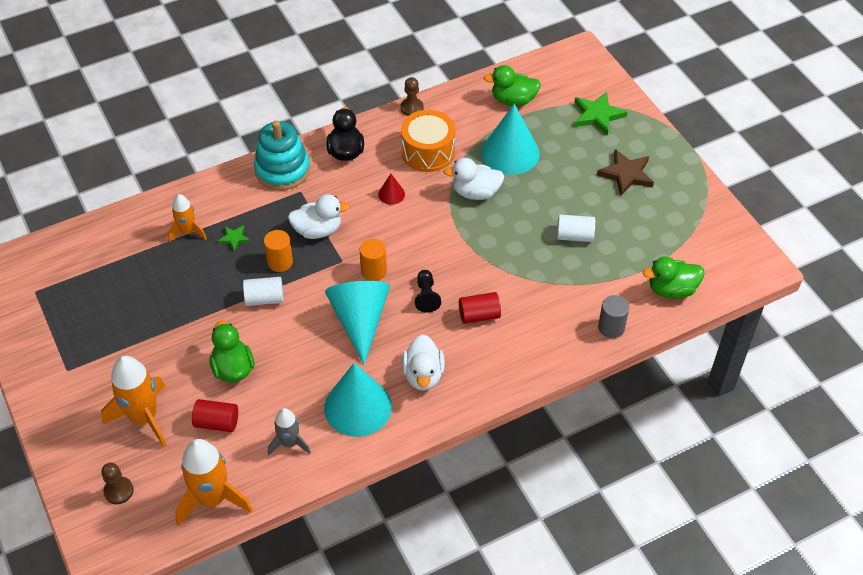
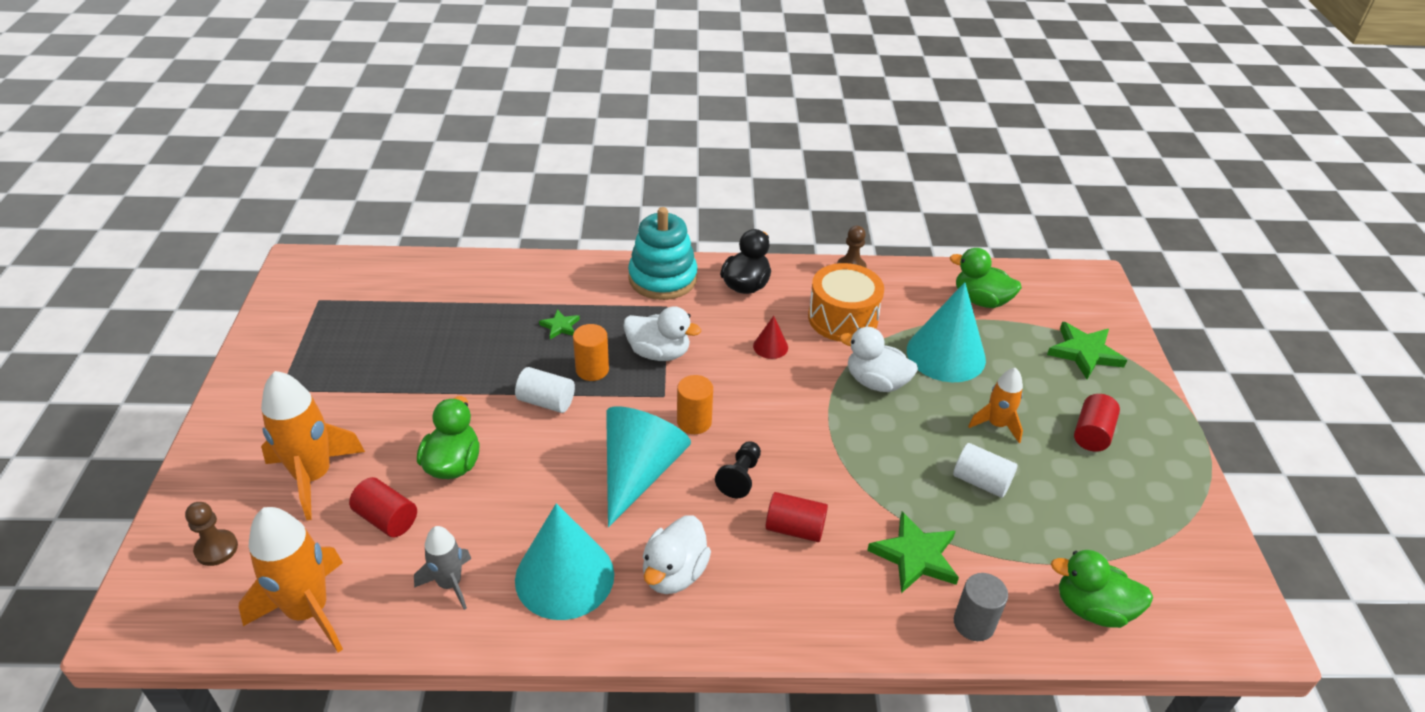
camera: 25 degrees right, 10 degrees down
(188, 232) = (516, 302): orange rocket -> orange rocket (996, 424)
(559, 301) = (915, 556): none -> green star
(626, 174) = (1092, 434): brown star -> red cylinder

